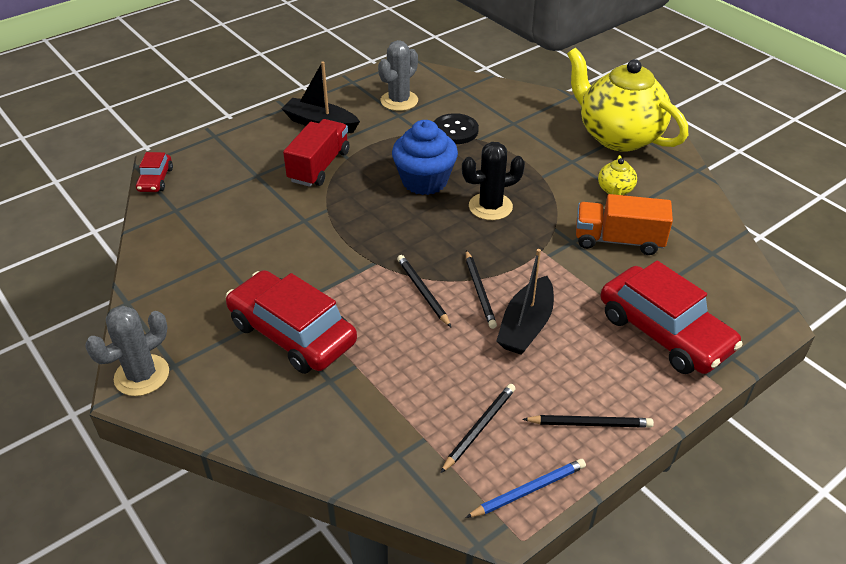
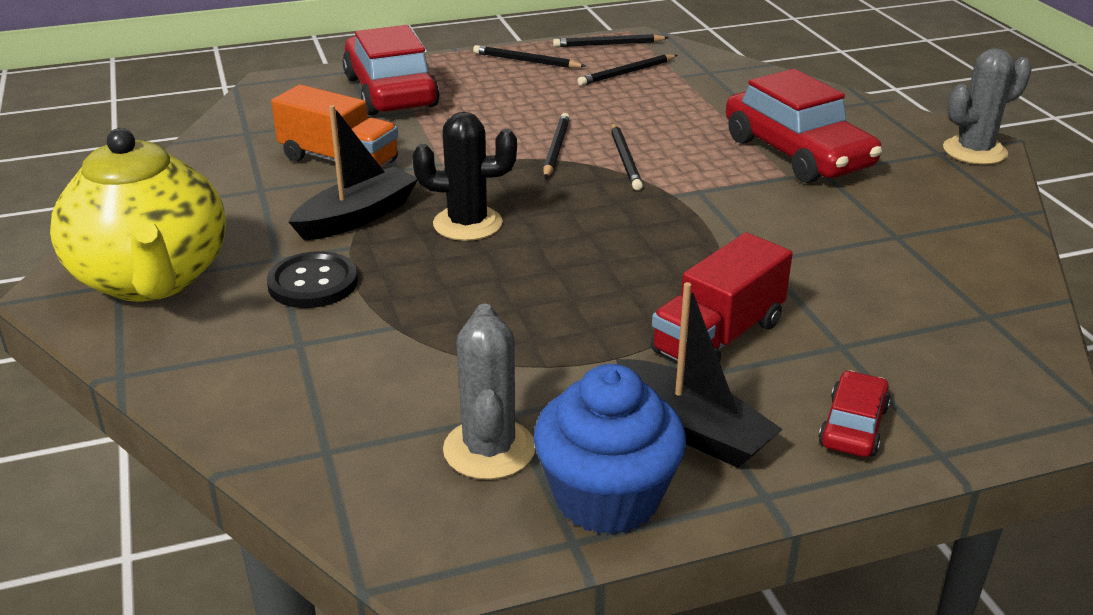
camera: 160 degrees left, 10 degrees down
(155, 180) = (1046, 377): red car -> red car (853, 426)
(399, 101) = (489, 449): grey cactus -> grey cactus turned 60 degrees counterclockwise
(424, 181) = (542, 276): blue cupcake -> blue cupcake (607, 497)
(455, 130) = (423, 351): black button -> black button (313, 283)
(526, 326) = (527, 117): black boat -> black boat (357, 217)
(528, 490) = (608, 44): blue pencil -> black pencil
(615, 190) = (268, 209): yellow teapot -> none

